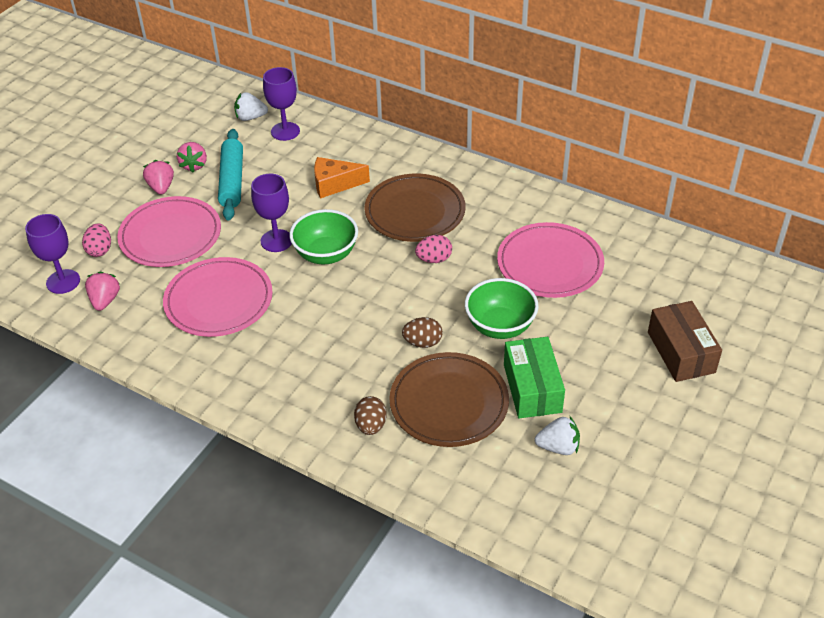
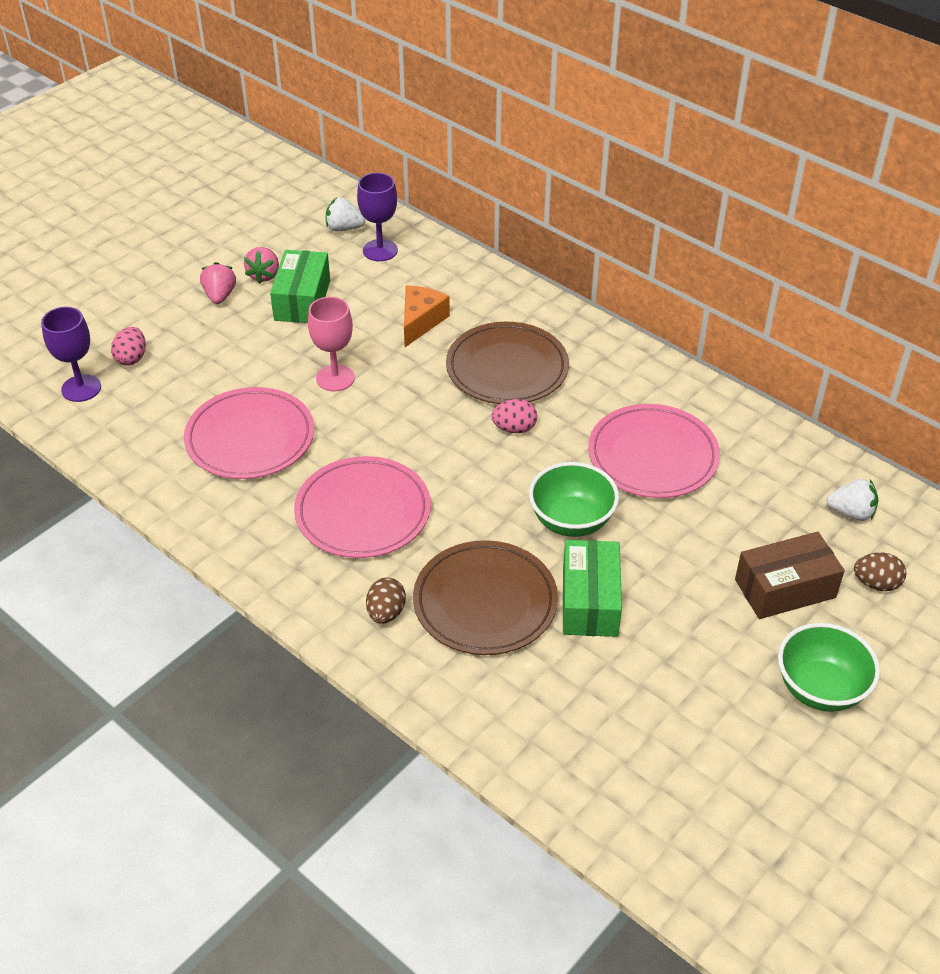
camera: 10 degrees right, 0 degrees up
(105, 300) = (122, 417): pink strawberry -> none
(170, 236) = (215, 354): pink plate -> pink plate (363, 512)
(232, 181) = (302, 300): turquoise rolling pin -> green box
(276, 241) = (335, 378): purple goblet -> pink goblet
(326, 254) = (388, 403): green bowl -> green bowl (820, 689)
(334, 184) = (421, 321): orange cheese -> orange cheese turned 105 degrees clockwise
(423, 342) = (474, 525): brown egg -> brown egg (876, 583)
(558, 447) = (602, 677): white strawberry -> white strawberry (851, 513)
(681, 352) = (785, 588): brown box -> brown box turned 75 degrees clockwise

